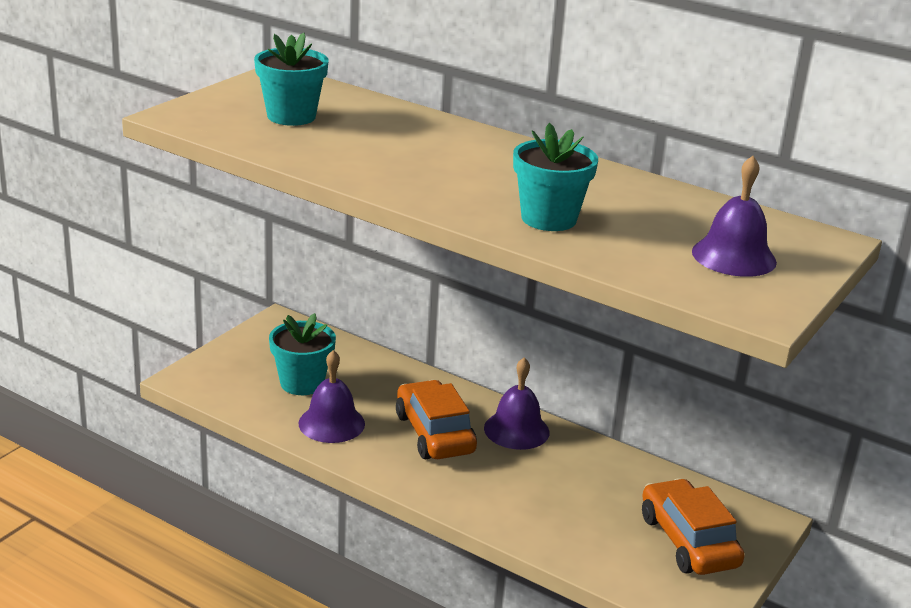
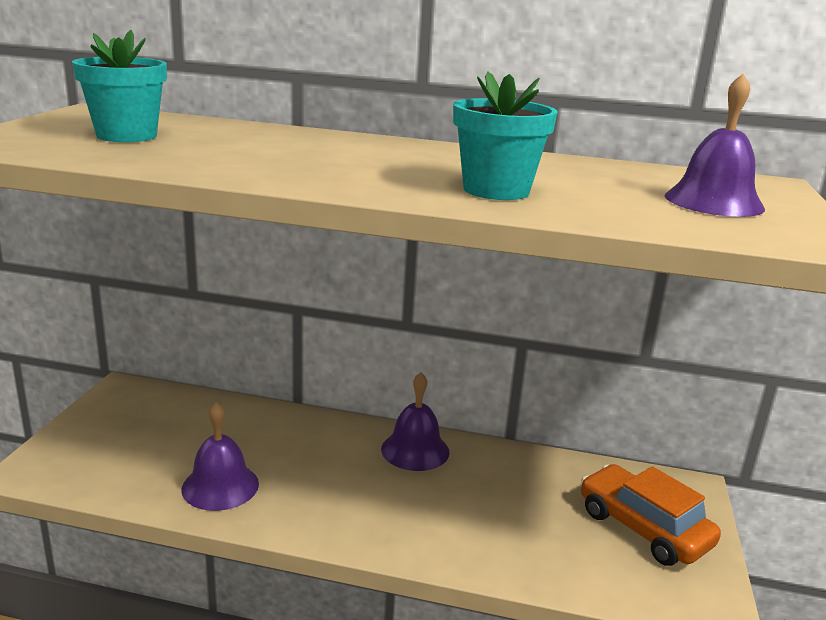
camera: 20 degrees left, 5 degrees down
(302, 383) = (170, 448): turquoise flower pot -> none
(434, 433) = (336, 472): orange car -> none

